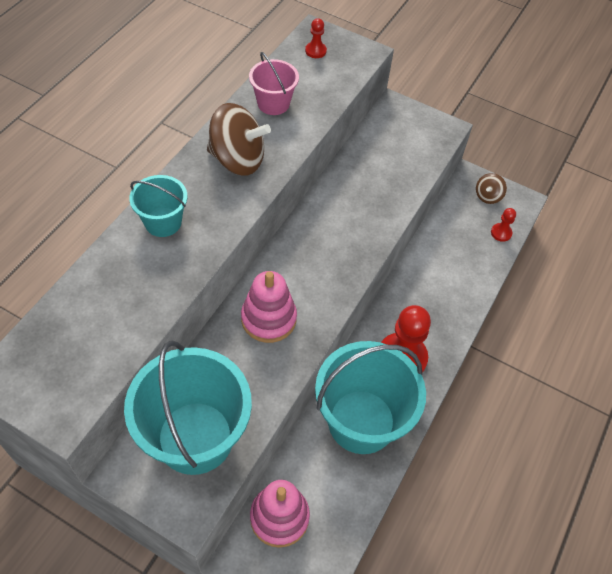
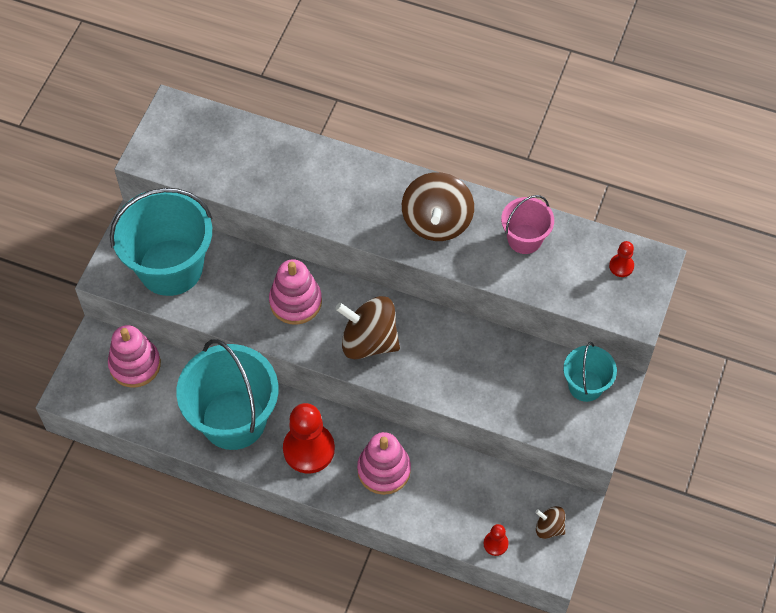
camera: 85 degrees right, 5 degrees up
(163, 222) = (346, 178): turquoise bucket -> turquoise bucket (585, 385)
(326, 264) = (369, 341): none -> brown spinning top
(428, 300) = (384, 470): none -> pink stacking toy

